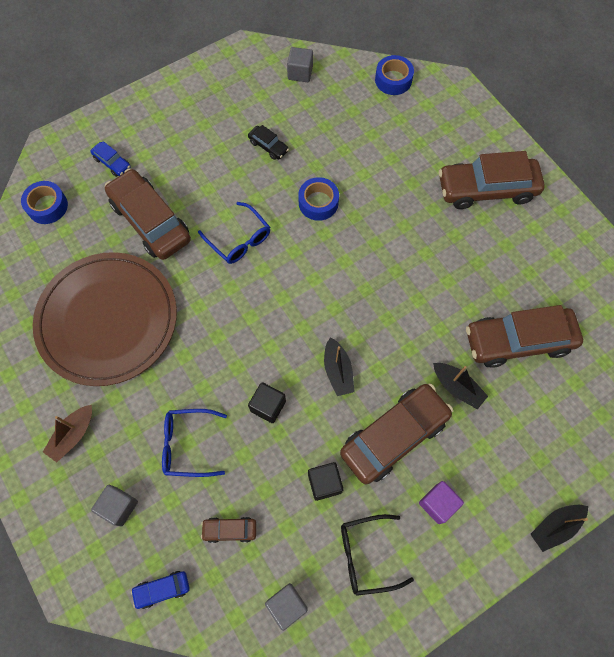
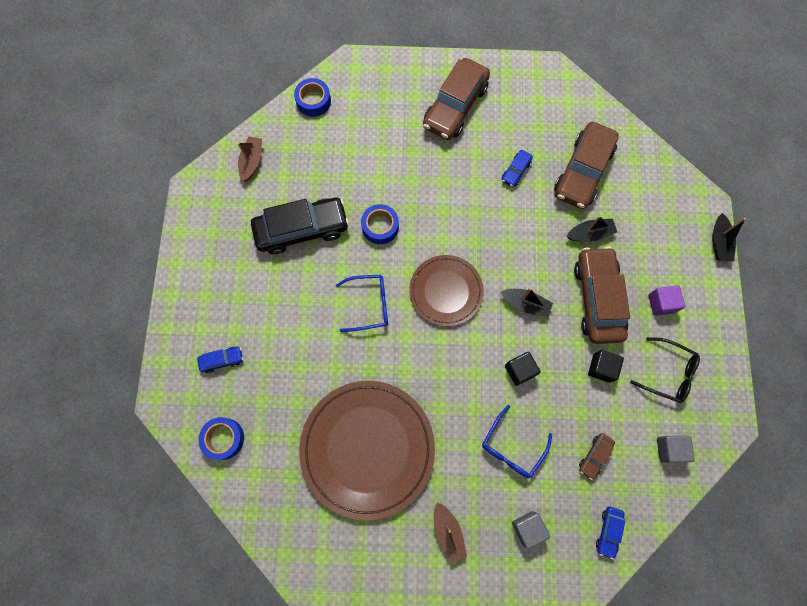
camera: 55 degrees left, 5 degrees up
(150, 221) = (302, 362): brown car -> none
(268, 146) = (302, 230): black car -> black car, size x2.25
(298, 294) = (446, 291): none -> brown plate
(300, 73) = (252, 162): grey cube -> brown boat
(367, 555) = (667, 373): black glasses -> black glasses turned 90 degrees counterclockwise
(466, 280) = (515, 171): none -> blue car

